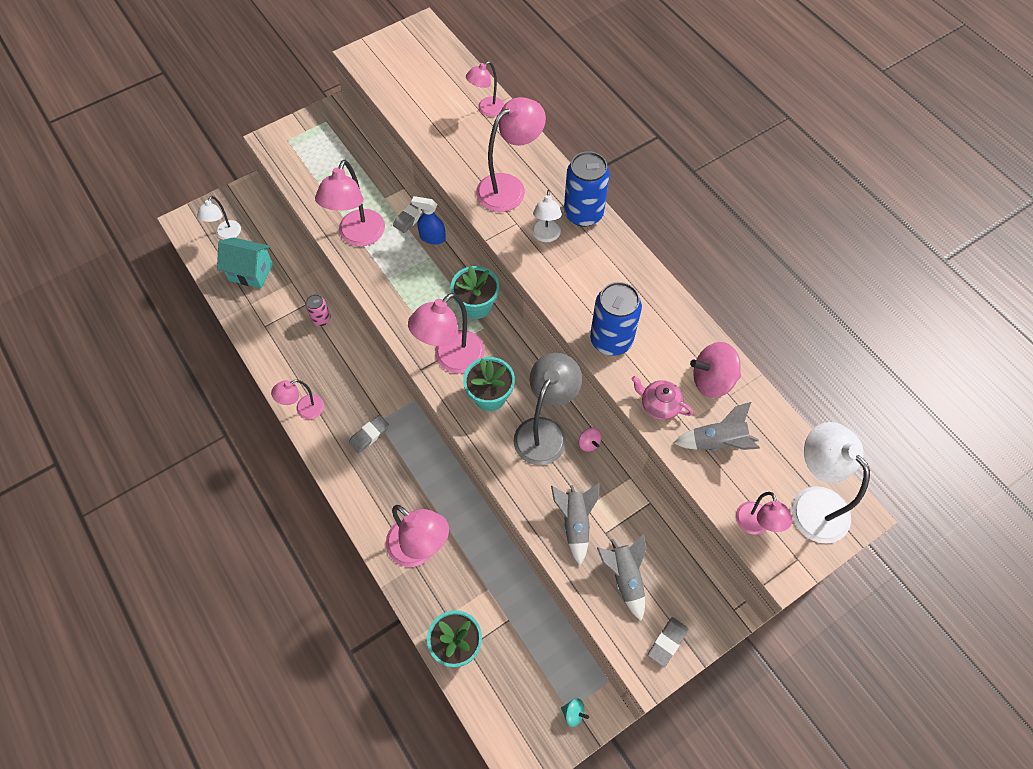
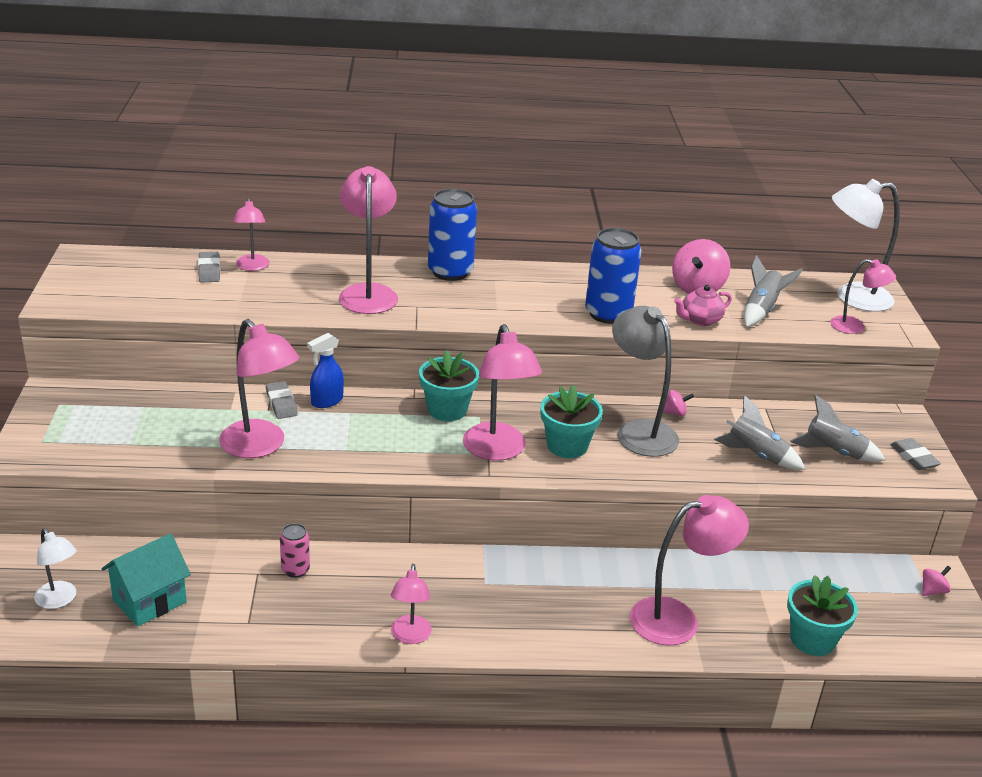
camera: 60 degrees left, 30 degrees down
(369, 435) = (497, 597): grey eraser -> grey eraser (209, 270)
(546, 236) = (452, 298): white lamp -> none
(573, 713) = (932, 591): turquoise spinning top -> pink spinning top

